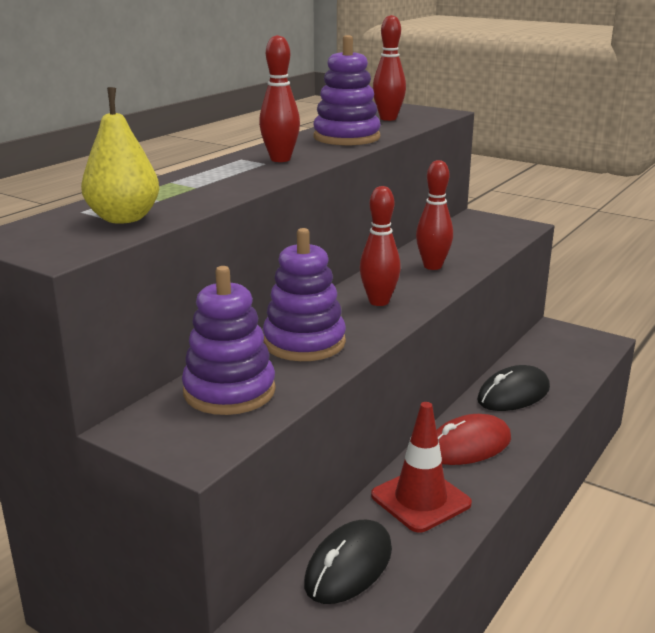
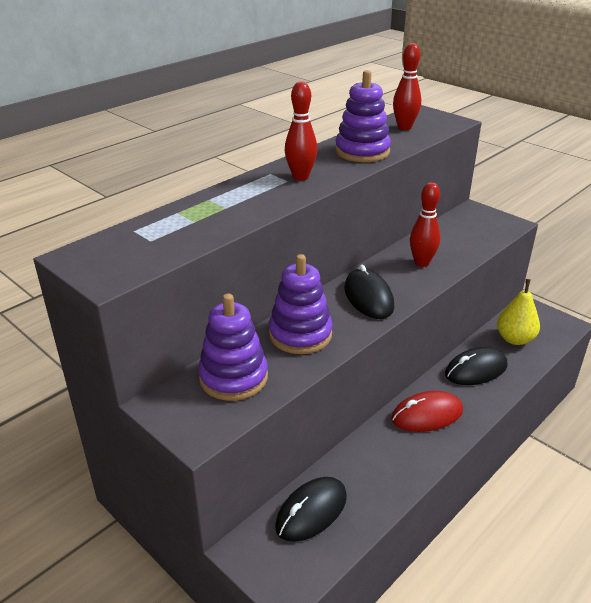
camera: 10 degrees right, 10 degrees up
(124, 218) = (162, 243): yellow pear -> yellow pear (514, 339)
(379, 302) = (368, 297): red bowling pin -> black mouse
(420, 499) = (378, 460): red traffic cone -> none

